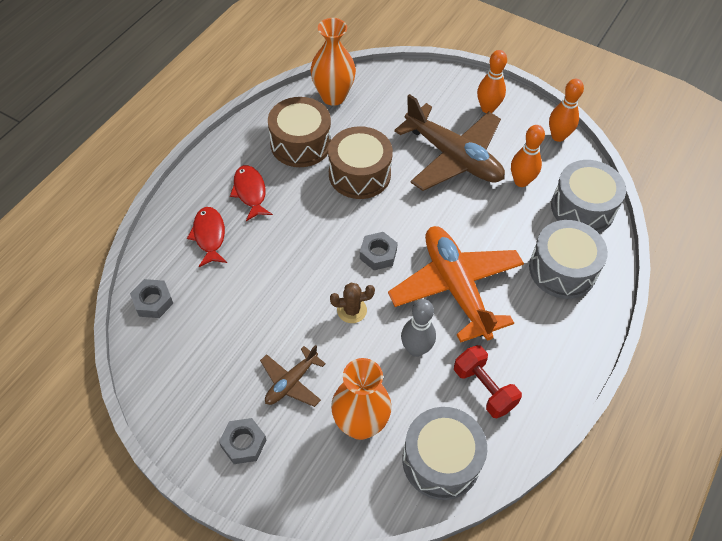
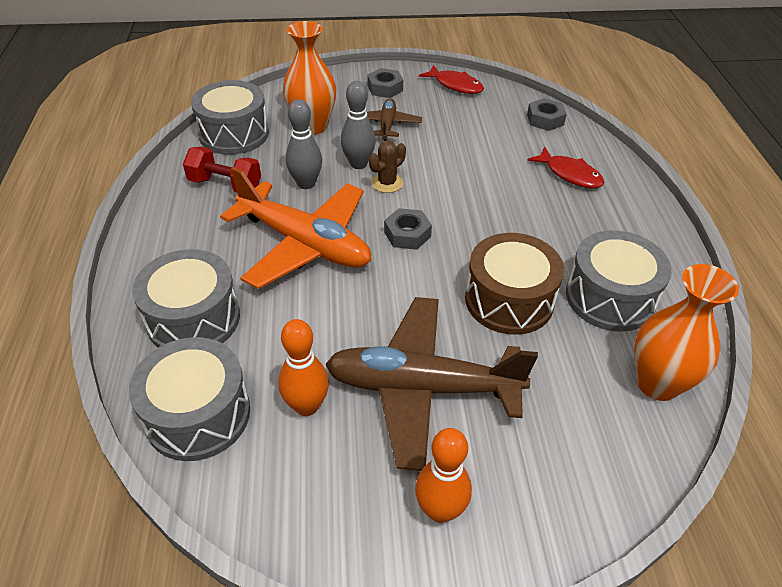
camera: 145 degrees right, 10 degrees down
(250, 192) = (588, 223): red fish -> red fish (455, 85)
(300, 144) = (610, 297): brown drum -> grey drum
(357, 346) = (358, 164): none -> grey bowling pin
(558, 136) = (292, 526): orange bowling pin -> none

